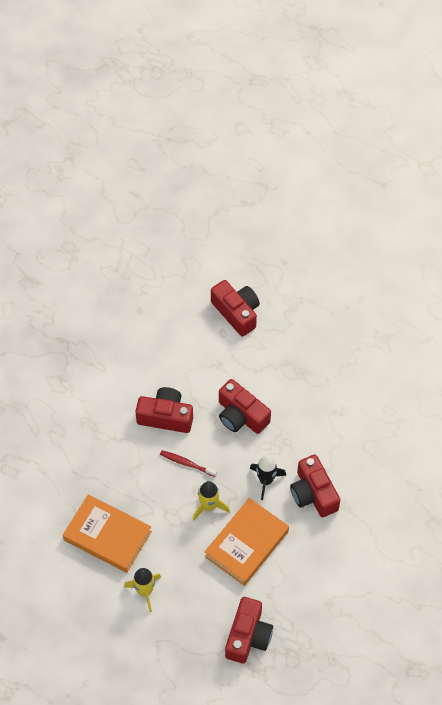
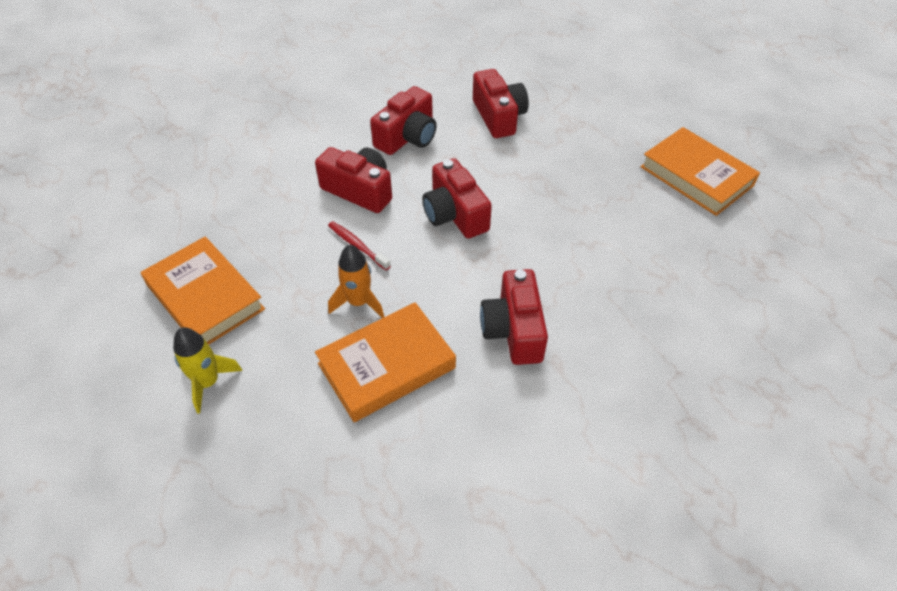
camera: 20 degrees right, 10 degrees down
(208, 506) = (358, 302): yellow rocket -> orange rocket
(248, 636) = (321, 502): red camera -> red camera (407, 137)
(266, 480) = (452, 295): black rocket -> none
(395, 327) = (696, 176): none -> orange book

